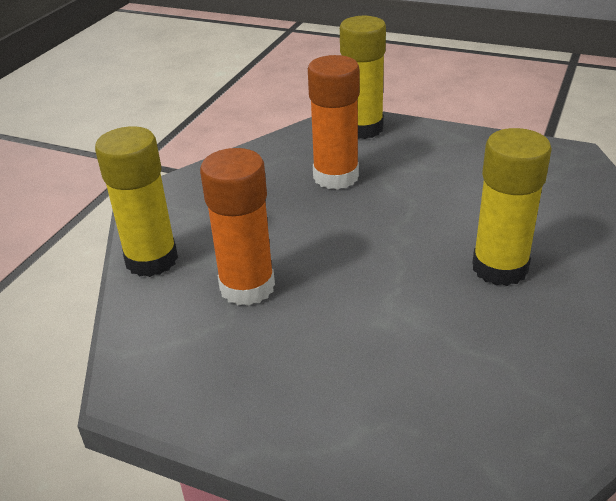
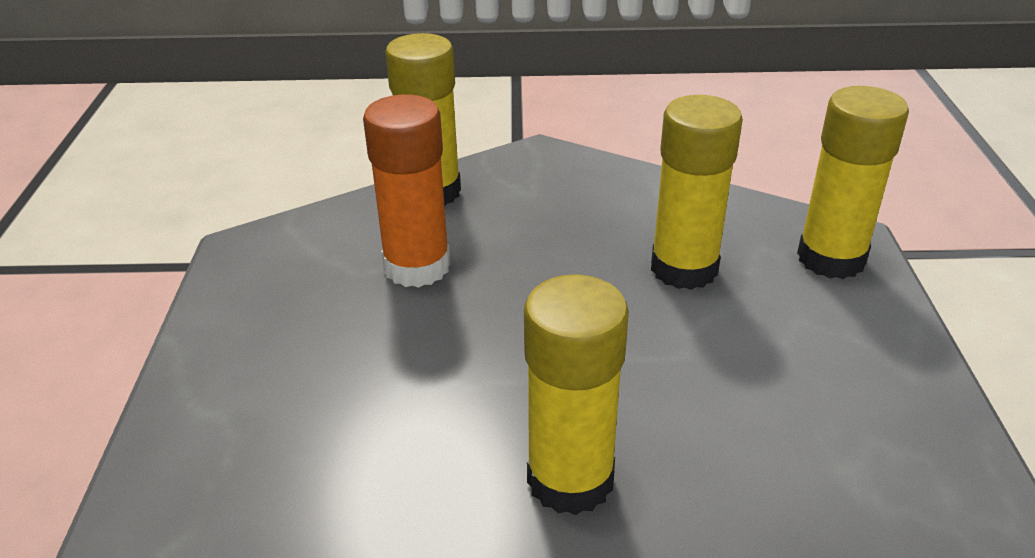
camera: 65 degrees right, 0 degrees up
(336, 177) = (684, 268): orange glue stick -> yellow glue stick

